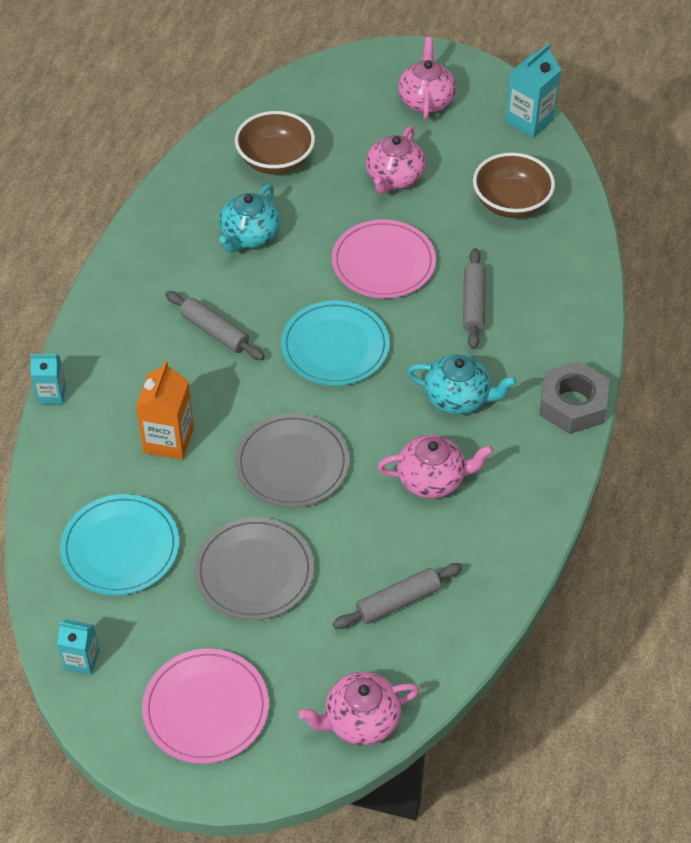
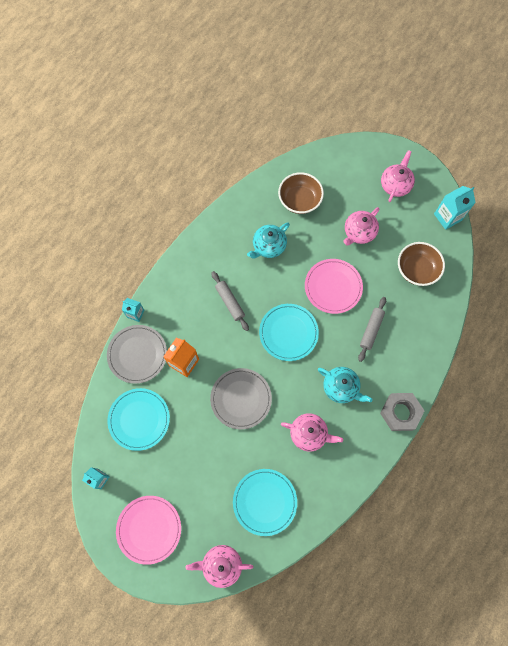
camera: 20 degrees right, 20 degrees up
(254, 571) = (199, 457): grey plate -> grey plate (137, 354)
(398, 601) = (265, 502): grey rolling pin -> turquoise plate

